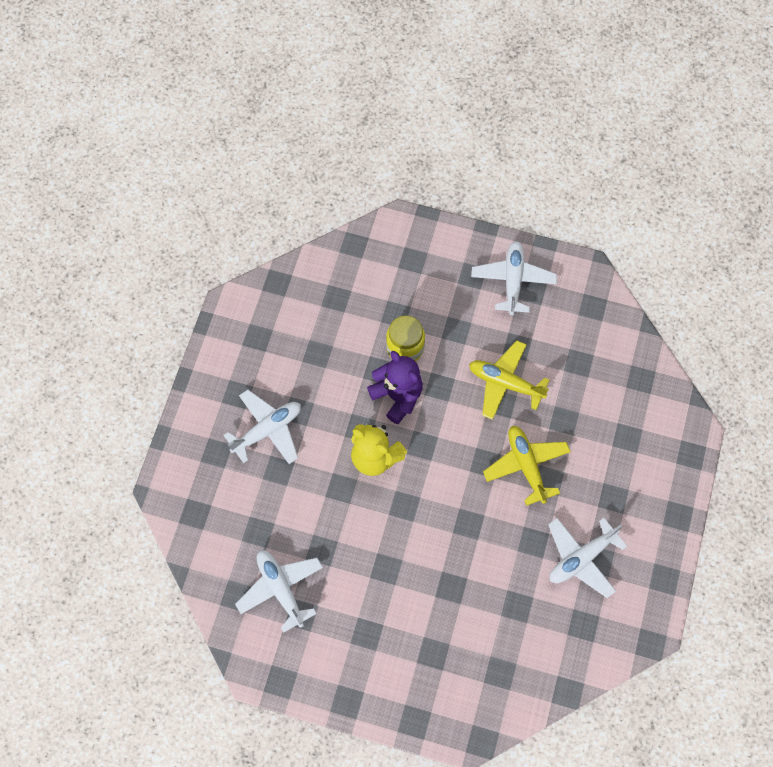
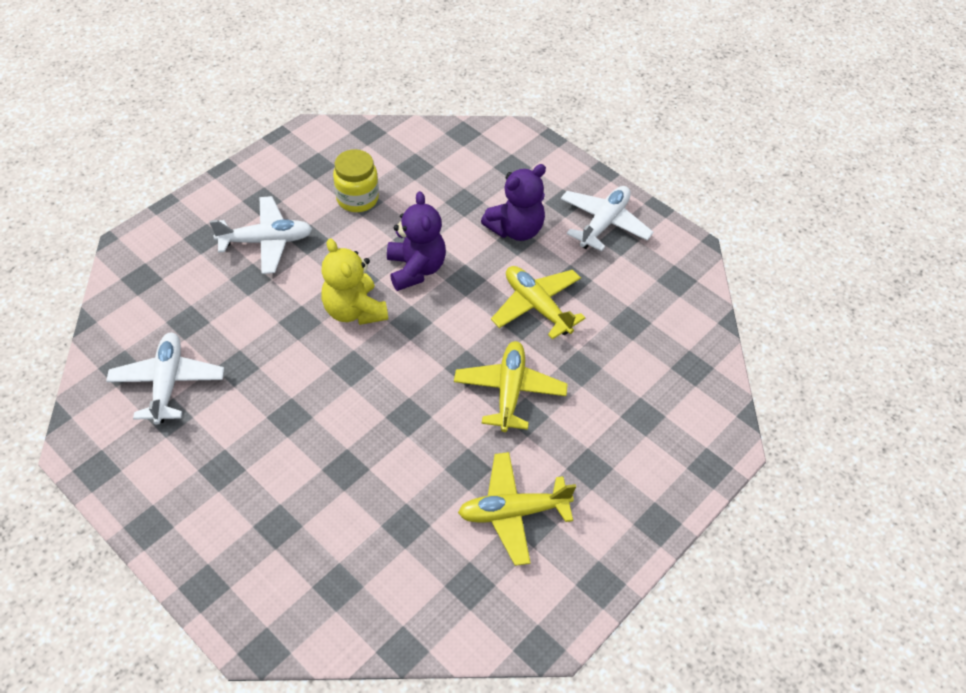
camera: 25 degrees right, 15 degrees down
(405, 348) = (453, 232): yellow jar -> yellow jar (357, 199)
(450, 320) = (516, 229): none -> purple teddy bear
(581, 558) = (513, 512): white plane -> yellow plane

